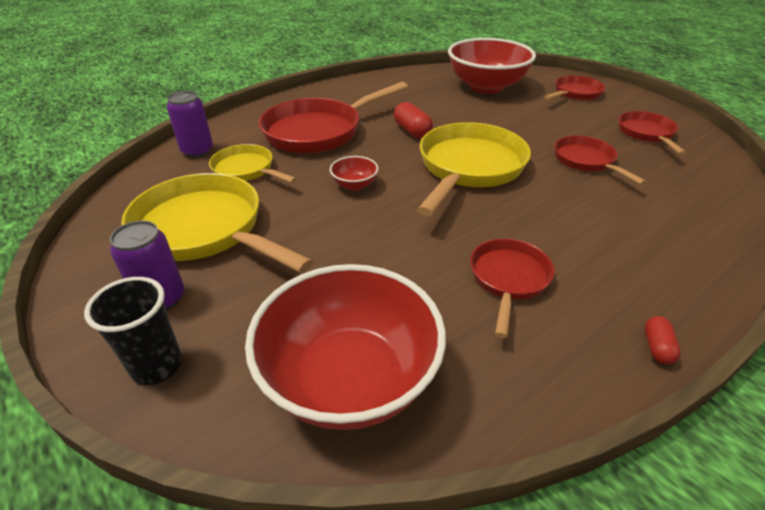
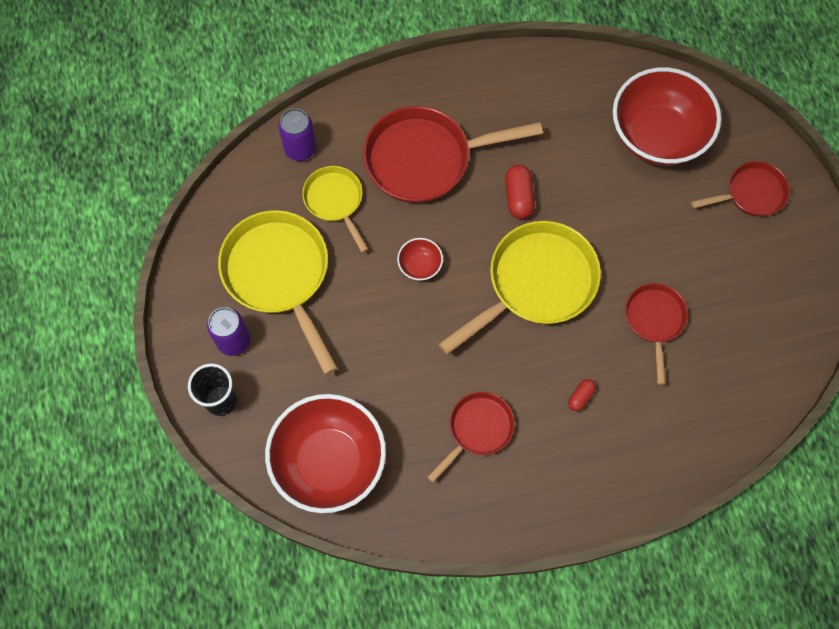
camera: 25 degrees right, 30 degrees up
(646, 134) = (757, 304): red pan -> none
(657, 347) = (532, 528): red capsule -> red capsule (580, 397)

